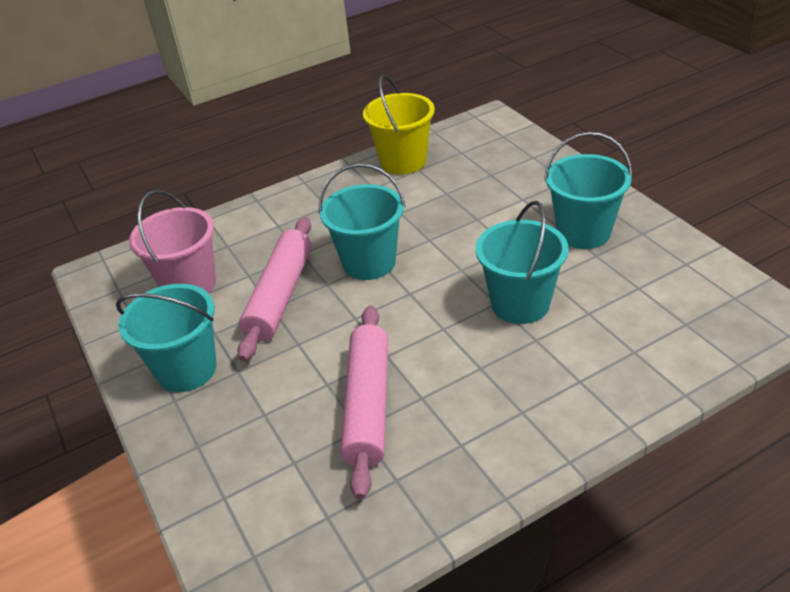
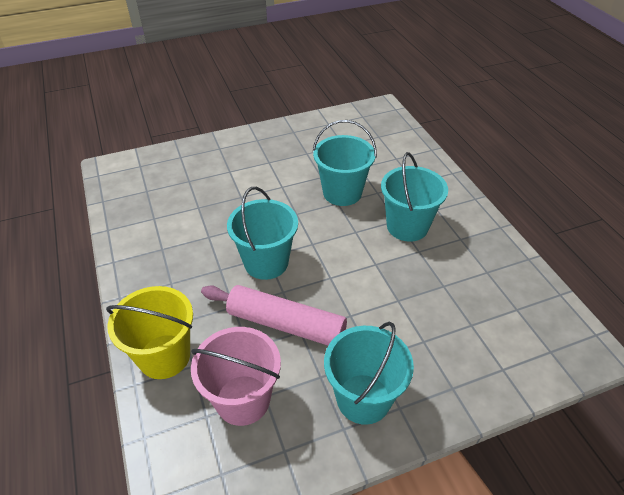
camera: 85 degrees left, 5 degrees up
(368, 405) = (422, 279): pink rolling pin -> none
(403, 161) = (135, 226): yellow bucket -> yellow bucket (164, 356)
(583, 232) = (281, 153): turquoise bucket -> turquoise bucket (407, 226)

